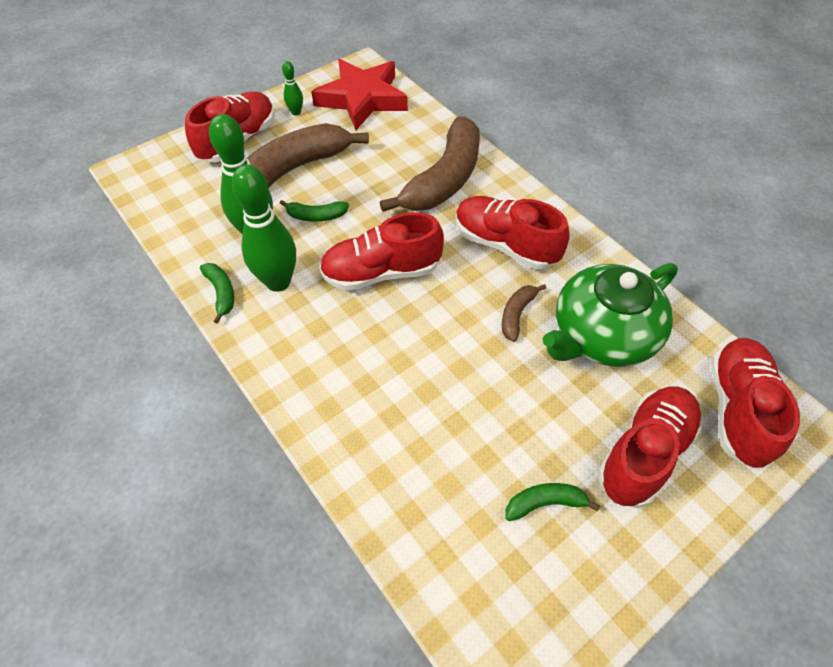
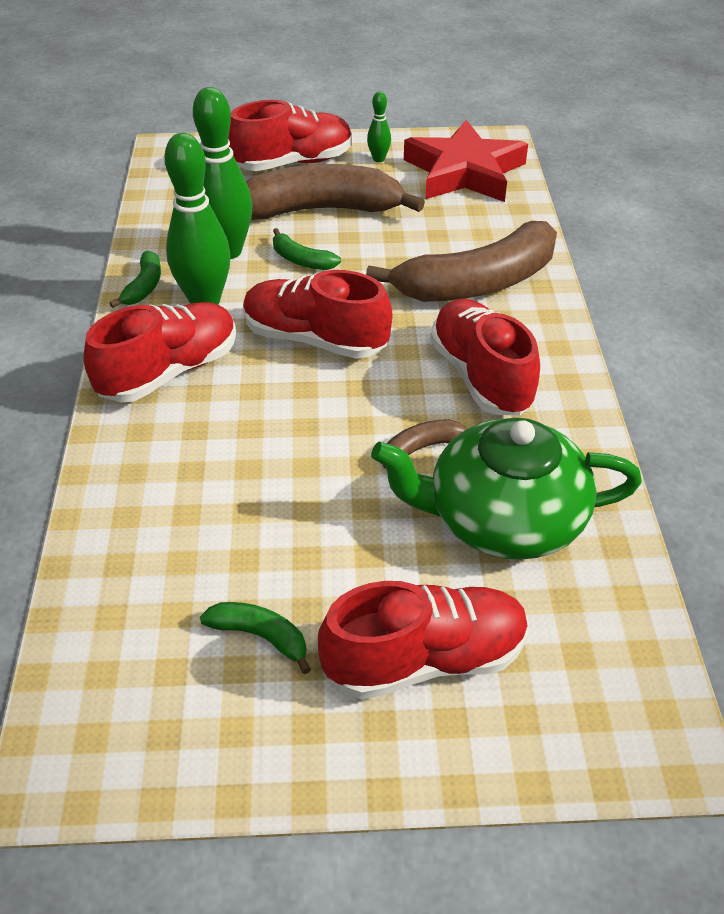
camera: 35 degrees right, 10 degrees down
(737, 409) = (597, 687): red shoe -> red shoe (169, 372)

